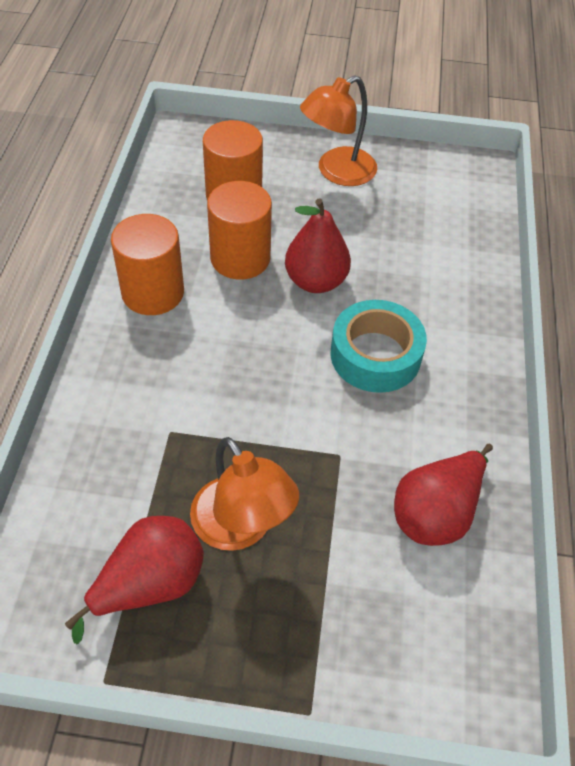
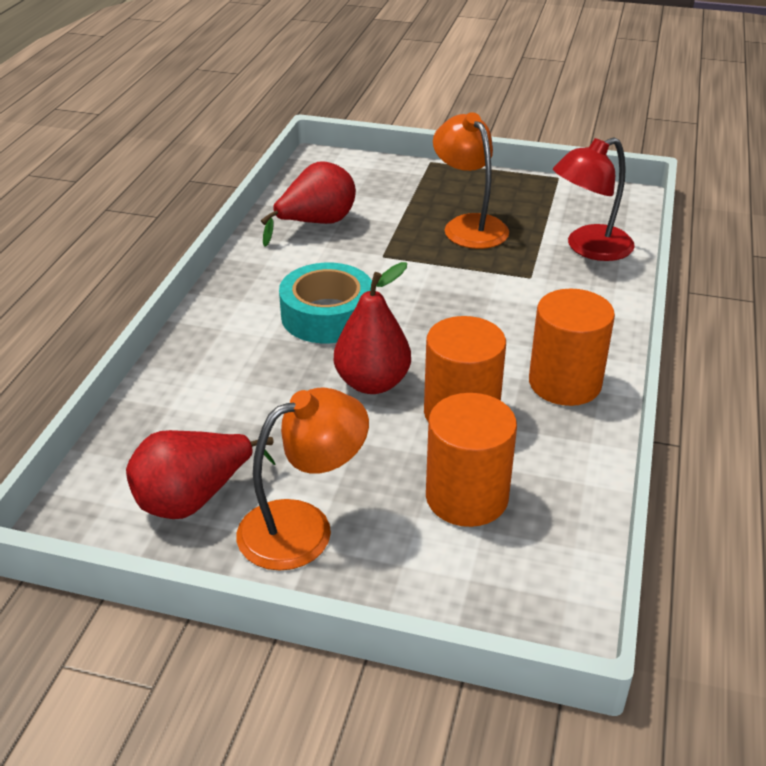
camera: 170 degrees left, 15 degrees down
(92, 492) = (589, 248): none -> red lamp
(149, 585) = (535, 207): red pear -> red pear (194, 498)

